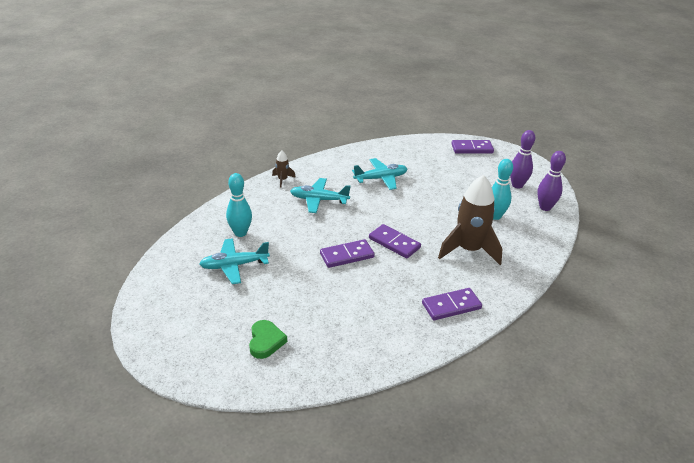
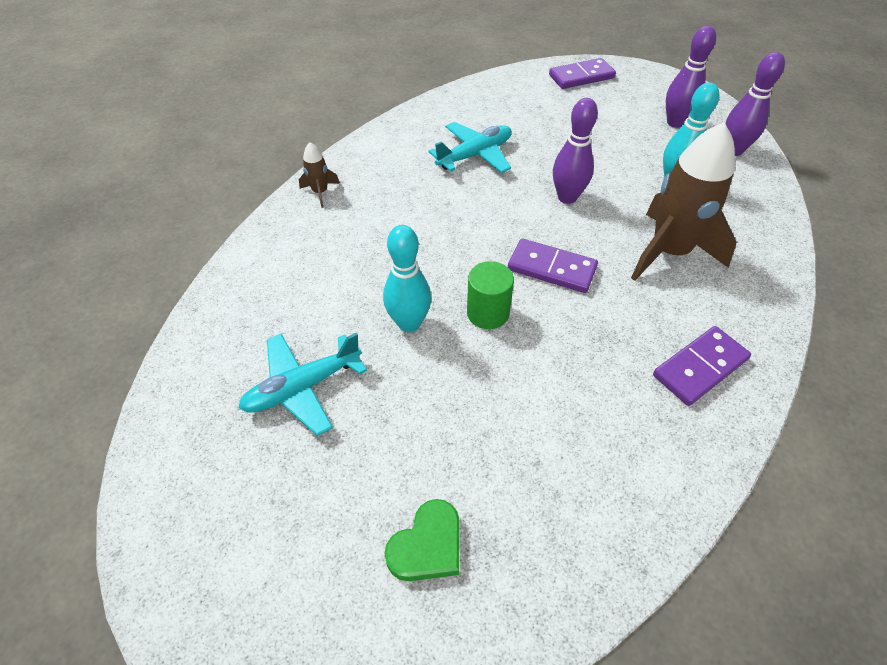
camera: 15 degrees left, 15 degrees up
(240, 233) = (288, 314): turquoise bowling pin -> turquoise bowling pin (409, 323)
(266, 341) = (427, 545): green heart -> green heart turned 60 degrees clockwise
(319, 200) = (395, 216): turquoise plane -> none
(347, 255) = (488, 313): purple domino -> green cylinder
(424, 211) = (567, 197): none -> purple bowling pin

